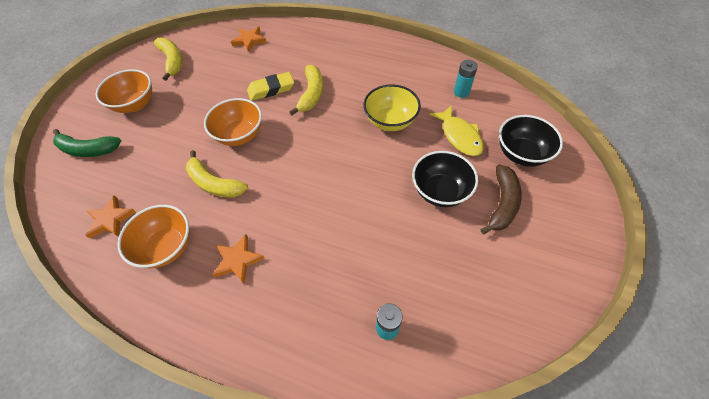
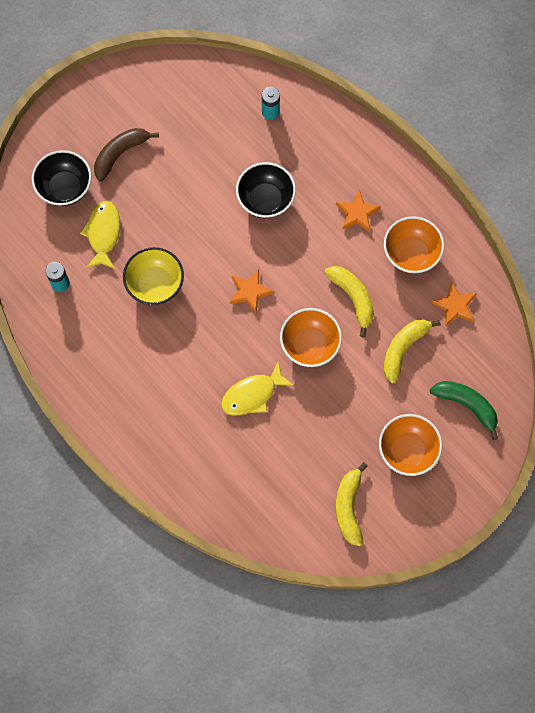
camera: 155 degrees left, 15 degrees up
(249, 40) = (243, 497): orange star -> orange star (250, 291)
(271, 89) = (252, 394): yellow eraser -> yellow fish
(311, 94) = (213, 363): yellow banana -> yellow banana (403, 349)
(440, 191) = (162, 189): black bowl -> black bowl (265, 199)

